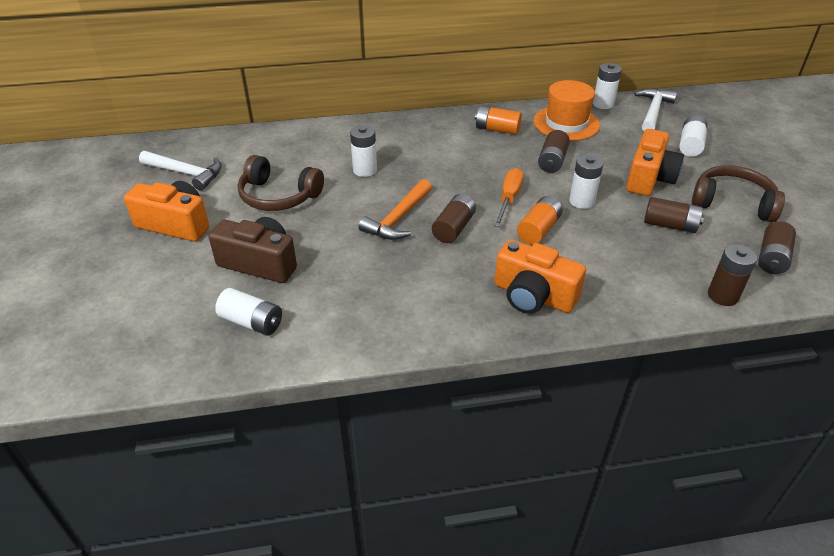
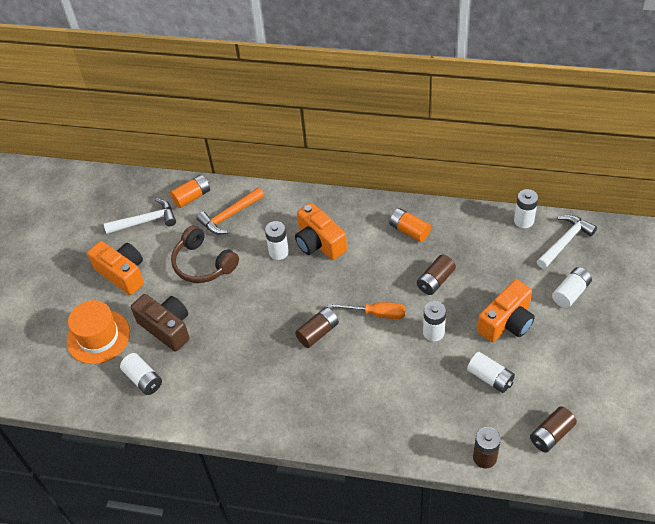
camera: 25 degrees right, 10 degrees up
(186, 173) = (145, 221): white hammer -> white hammer turned 60 degrees counterclockwise
(398, 218) = (281, 311): orange hammer -> orange hammer (229, 216)
(509, 199) = (376, 313): orange screwdriver -> orange screwdriver turned 60 degrees clockwise
(533, 296) = (342, 414): orange camera -> orange camera (319, 242)
(538, 230) = (381, 353): orange battery -> orange battery (192, 197)
(566, 123) = (474, 238): orange hat -> orange hat (98, 337)
(670, 225) = (490, 378): brown battery -> white battery
(732, 203) = (560, 369): brown headphones -> none

